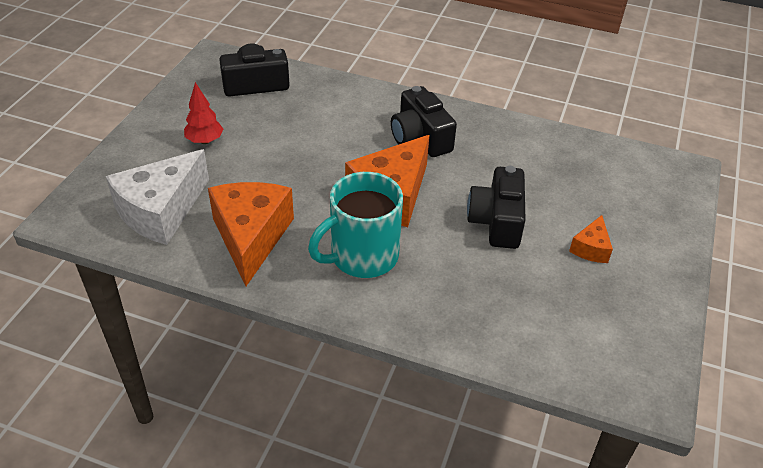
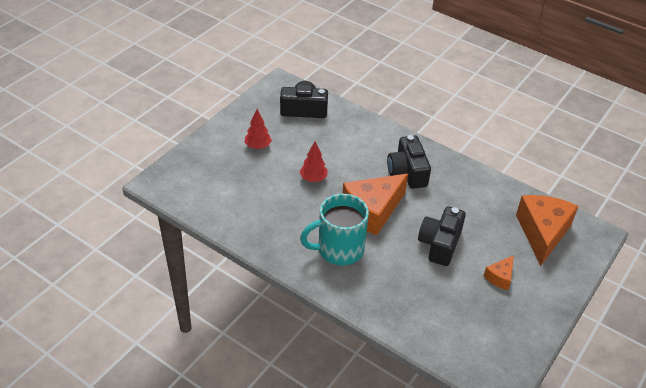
camera: 15 degrees right, 0 degrees up
(161, 211) = (217, 191): white cheese -> none
(251, 237) = (270, 221): orange cheese -> orange cheese (542, 233)
(296, 169) = (313, 178): none -> red tree

